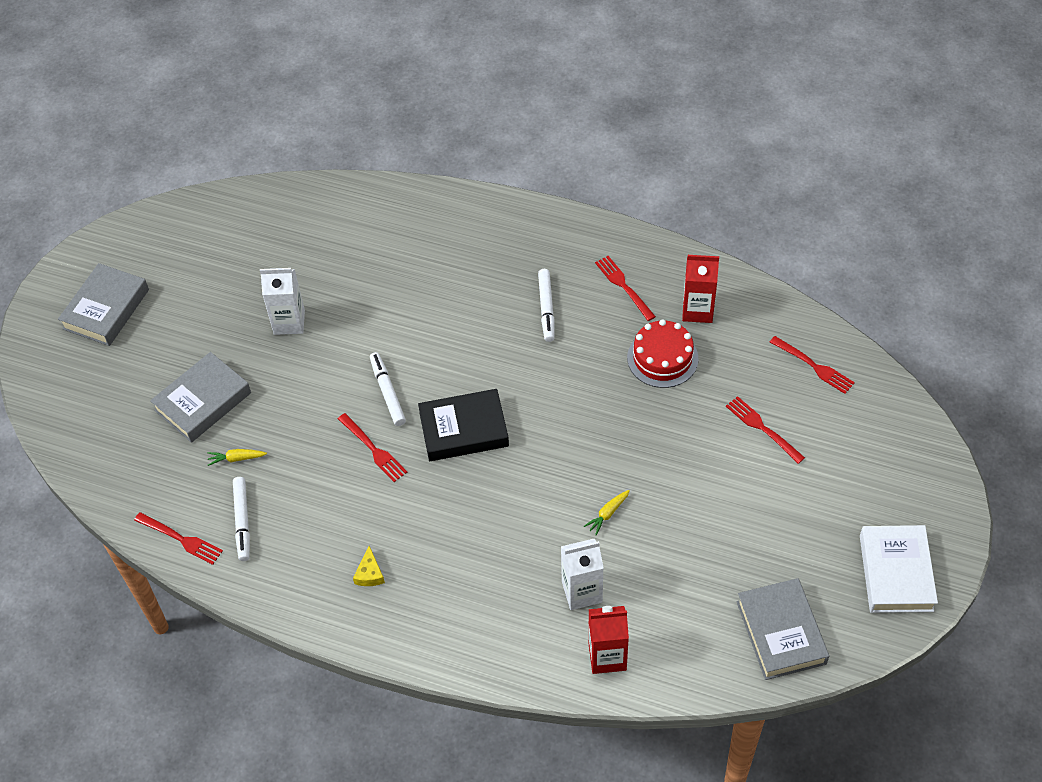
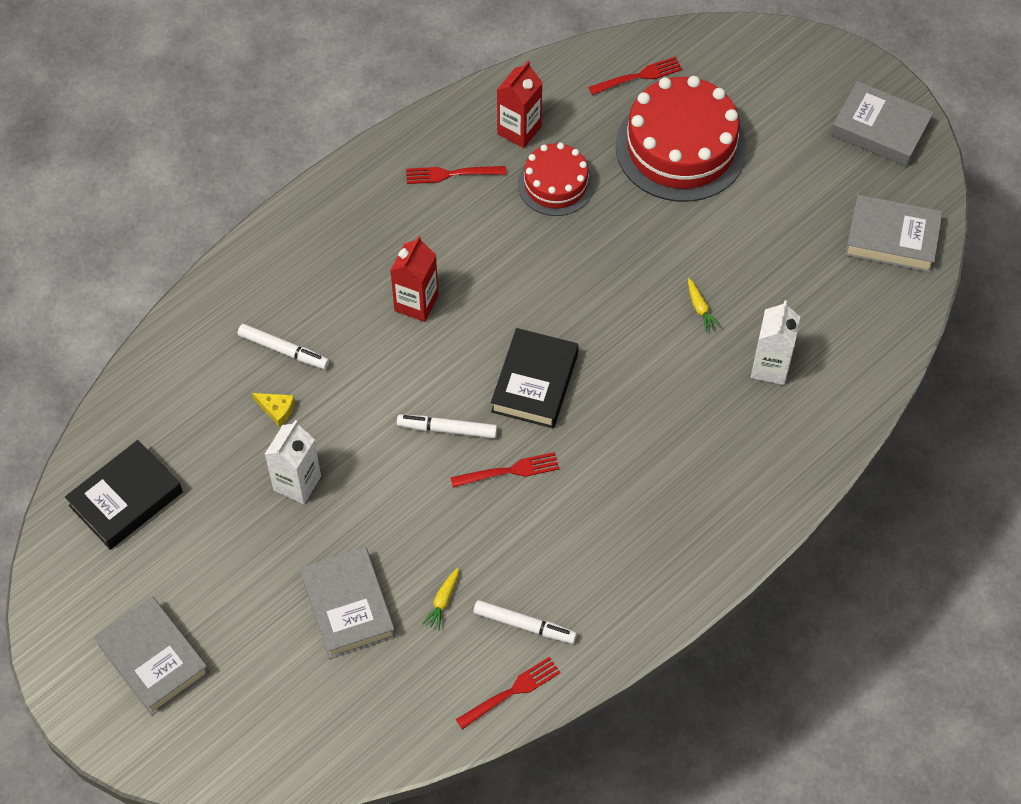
camera: 65 degrees left, 5 degrees up
(223, 232) = (126, 499): none -> black book
(369, 573) = (652, 534): yellow cheese -> yellow cheese (277, 410)
(546, 308) = (435, 249): white marker -> white marker (283, 350)
(607, 656) = (846, 378): red carton -> red carton (416, 303)
(762, 428) = (681, 147): red fork -> red cake
(895, 573) = (880, 129): white book -> grey book

